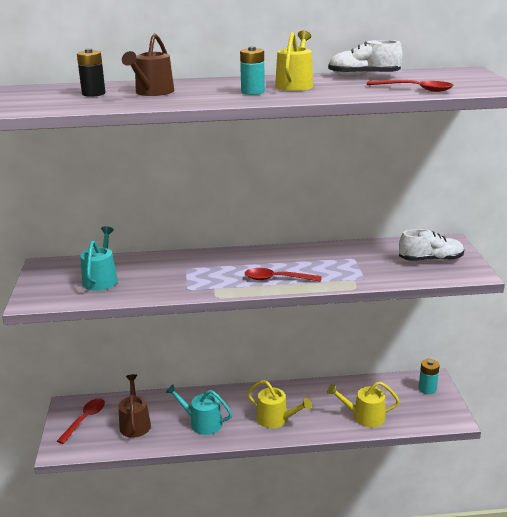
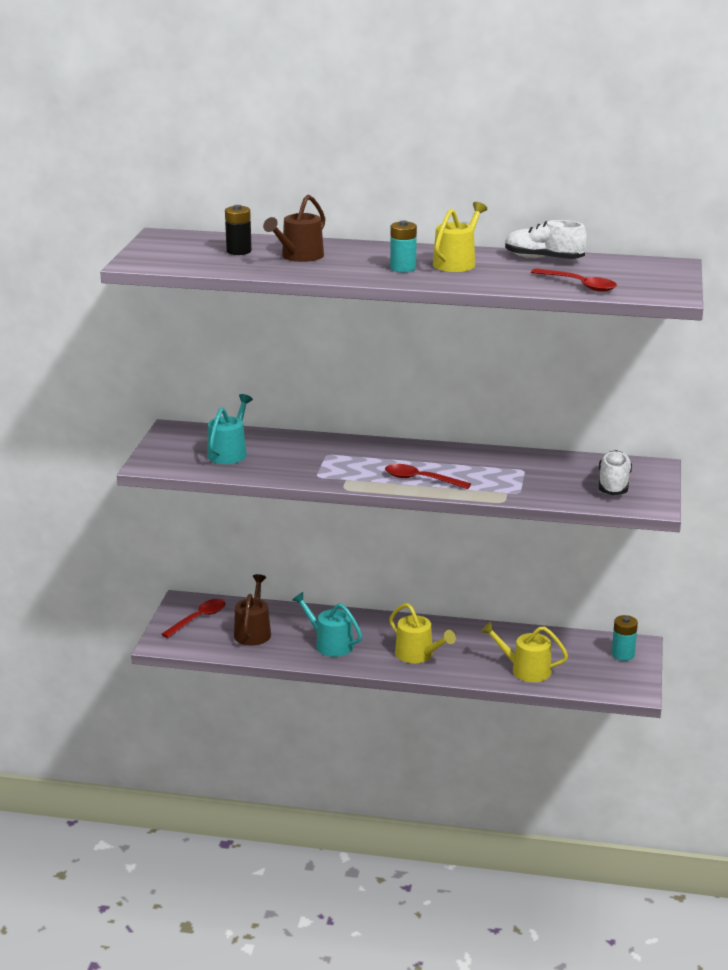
camera: 15 degrees right, 0 degrees up
(430, 260) = (613, 484): white shoe -> white shoe turned 90 degrees counterclockwise

